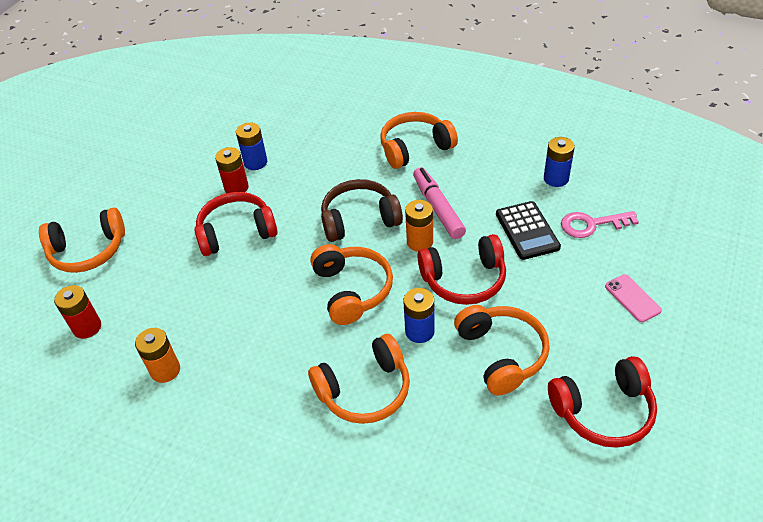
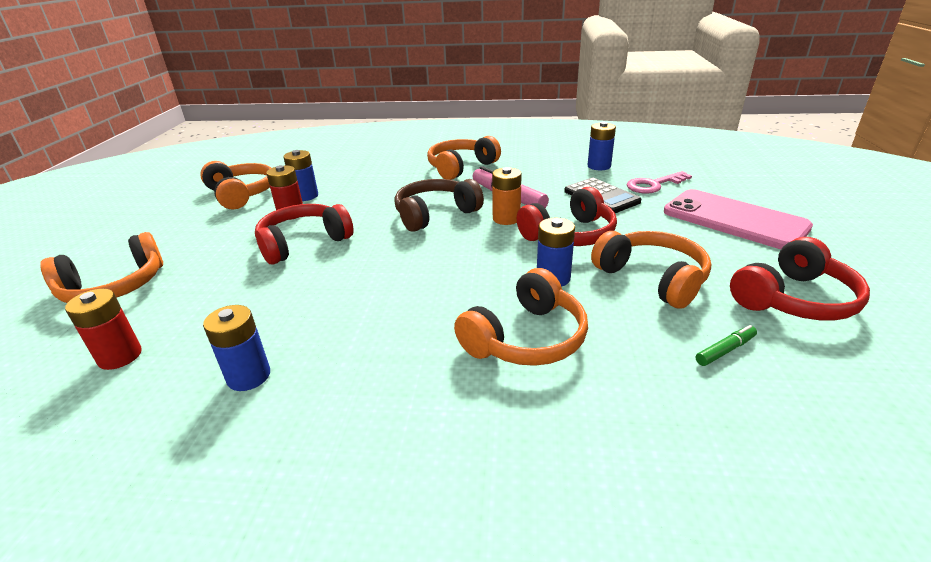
camera: 20 degrees left, 15 degrees down
(165, 370) = (249, 376): orange battery -> blue battery
(352, 290) = (458, 262): orange headphones -> orange headphones (242, 194)
(505, 445) = (725, 350): none -> green marker
(632, 298) = (734, 220): pink phone -> pink phone, size x2.24

